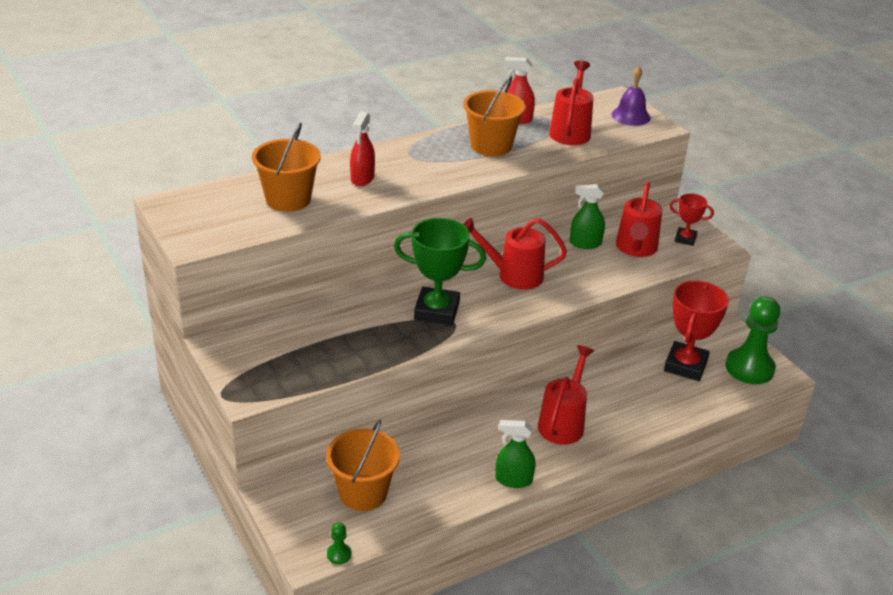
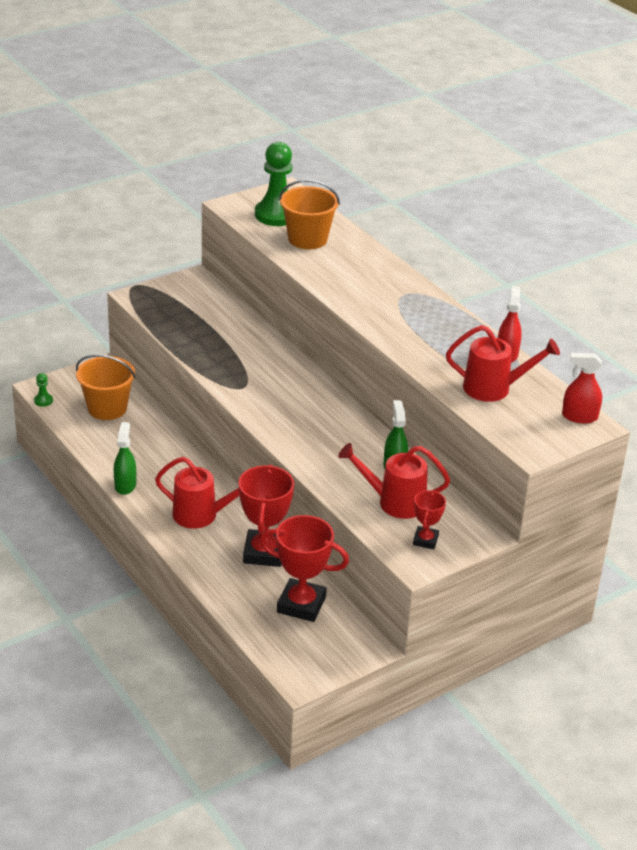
camera: 85 degrees right, 0 degrees up
(362, 178) = (353, 271): red spray bottle -> red spray bottle (579, 417)
(437, 311) = (258, 377): green trophy -> none
(491, 146) = (441, 338): orange bucket -> none
(513, 275) = (324, 420): red watering can -> none
(616, 383) = (264, 552): none -> red trophy
(630, 116) = (549, 432): purple bell -> none
(749, 368) = (306, 654): green pawn -> green pawn (276, 215)

